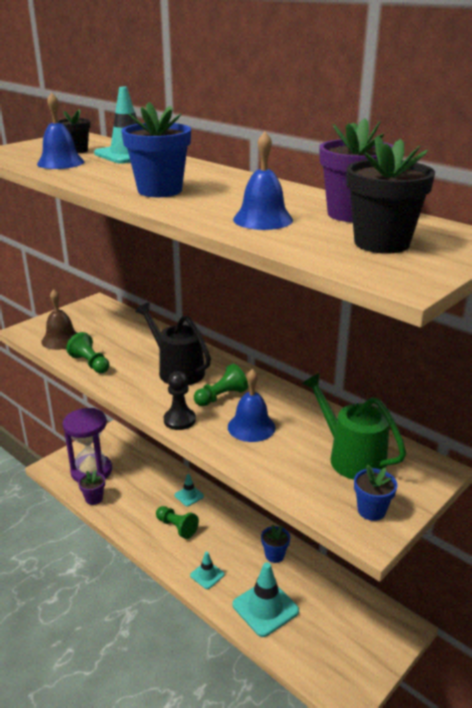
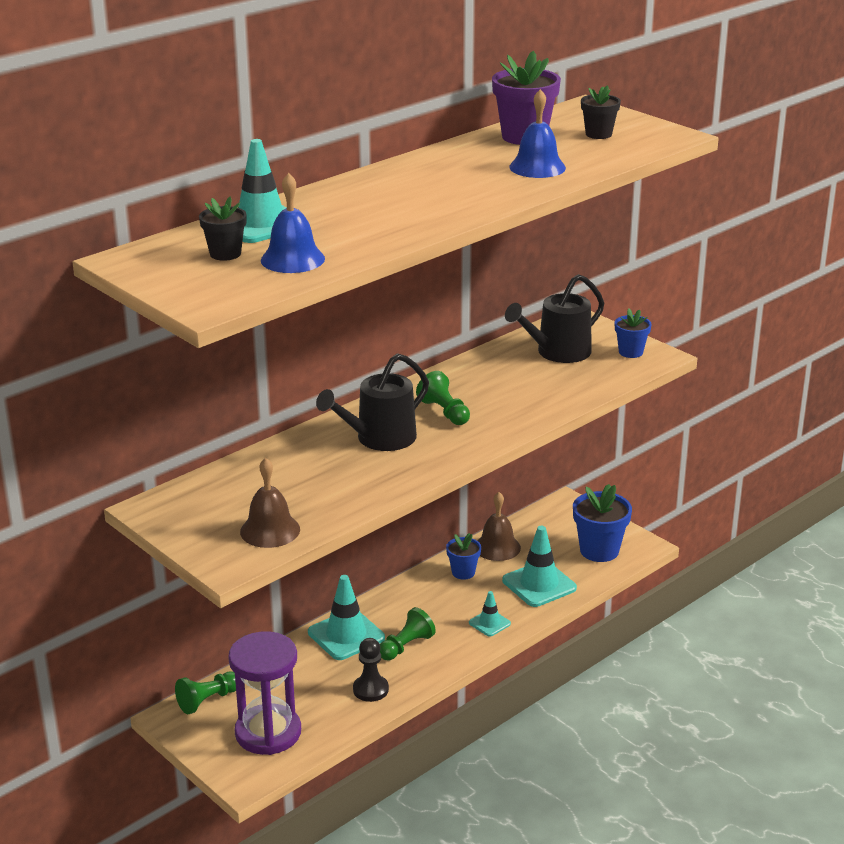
camera: 85 degrees left, 0 degrees up
(90, 364) = (348, 501): green pawn -> green pawn (207, 700)
(94, 498) = (334, 725): purple flower pot -> none
(160, 190) = (436, 205): blue flower pot -> blue flower pot (599, 550)
(179, 420) = (489, 437): black pawn -> black pawn (370, 689)
(189, 496) = (346, 635): turquoise traffic cone -> turquoise traffic cone, size x1.85
(251, 427) = (505, 397): blue bell -> none
(316, 576) = (497, 547): none -> brown bell
(351, 458) = (558, 352): green watering can -> black watering can
(381, 243) = (598, 134): black flower pot -> black flower pot, size x0.59

